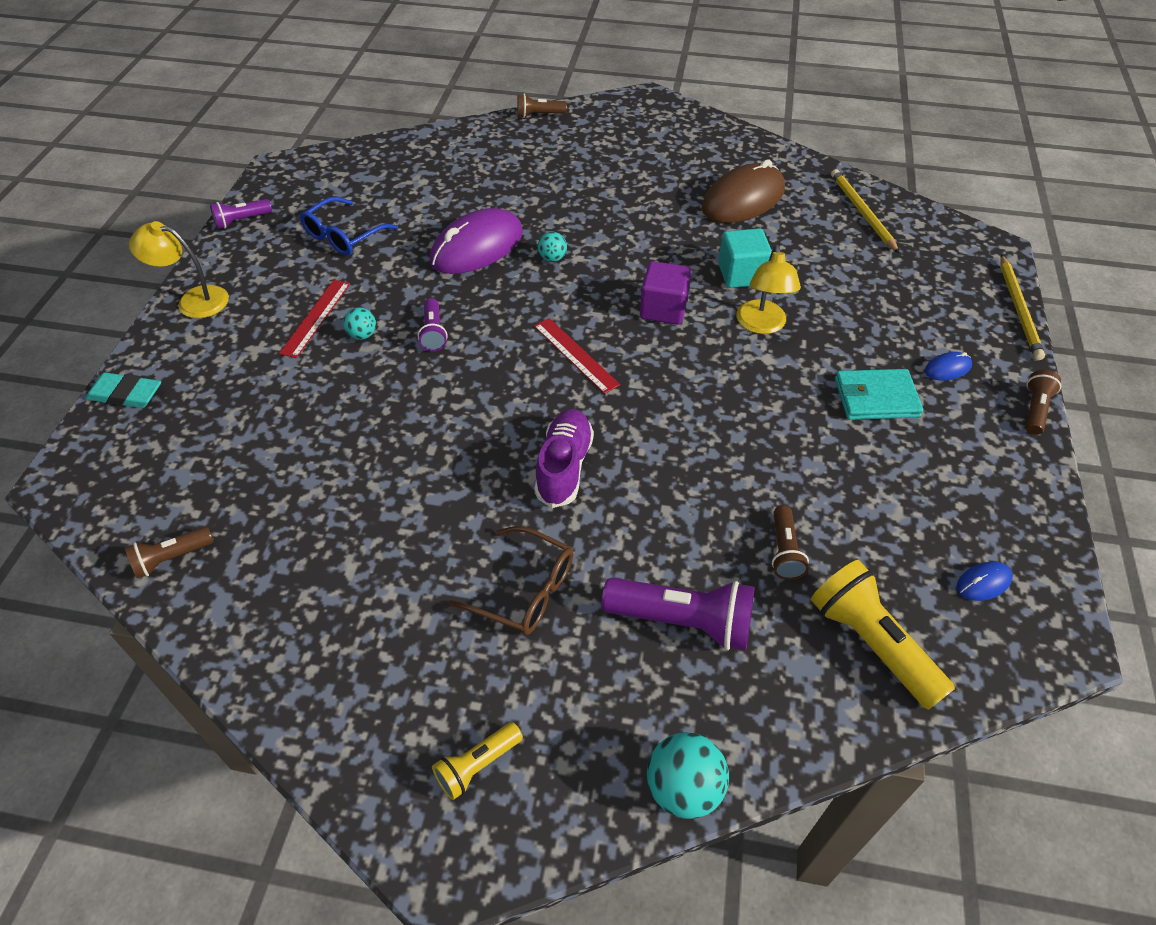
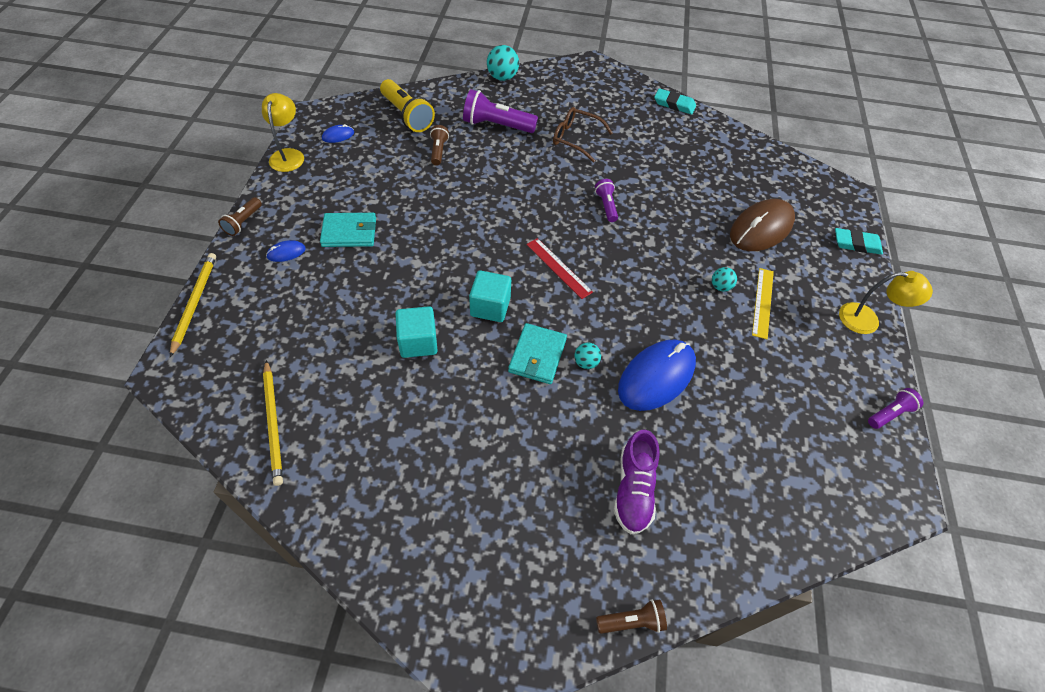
camera: 175 degrees right, 5 degrees up
(172, 558) = (761, 156): brown flashlight -> none
(284, 704) = (674, 104): none -> turquoise eraser
(316, 318) = (762, 302): red ruler -> yellow ruler
(344, 236) = (783, 392): blue glasses -> none
(433, 333) = (668, 287): purple flashlight -> purple flashlight (606, 206)
(477, 247) = (656, 377): purple mouse -> blue mouse
(477, 765) = (586, 85): yellow flashlight -> none
(564, 467) = (560, 194): purple shoe -> purple shoe (633, 490)
(606, 264) = (537, 355): none -> turquoise wallet
(663, 309) = (490, 307): purple cube -> turquoise cube
(743, 199) = (393, 444): brown mouse -> brown mouse (761, 228)
(762, 325) = (414, 291): yellow lamp -> yellow lamp (288, 155)

